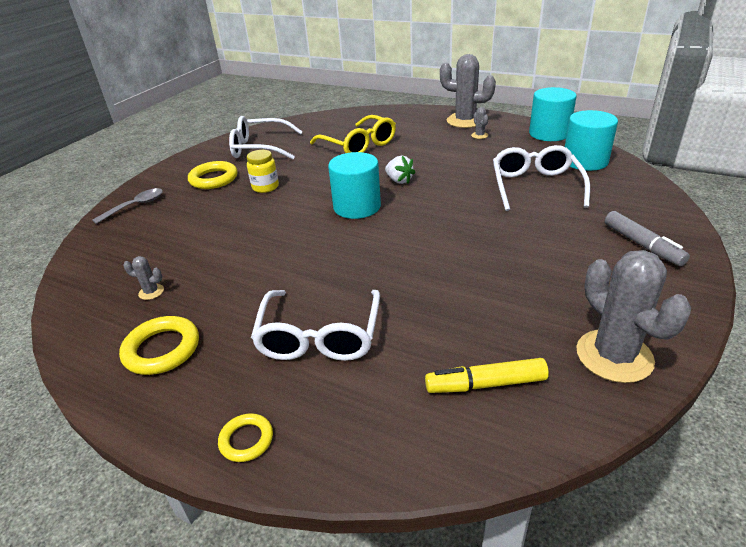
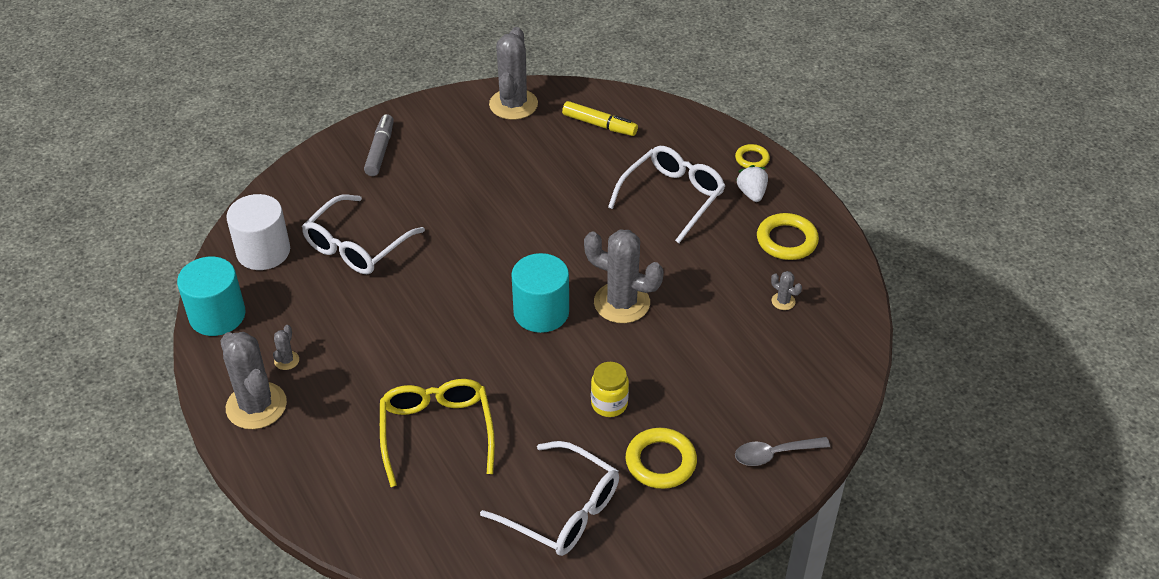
camera: 150 degrees left, 10 degrees up
(300, 234) = (622, 303): none -> grey cactus
(399, 180) = (464, 329): white strawberry -> white strawberry (751, 193)
(585, 161) = (263, 251): turquoise cylinder -> white cylinder

